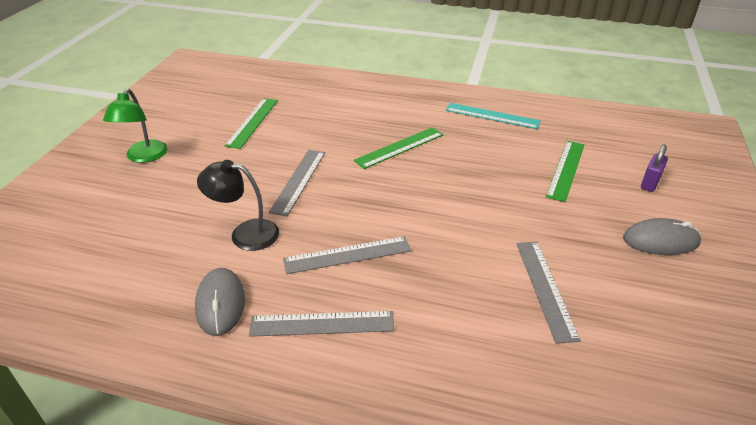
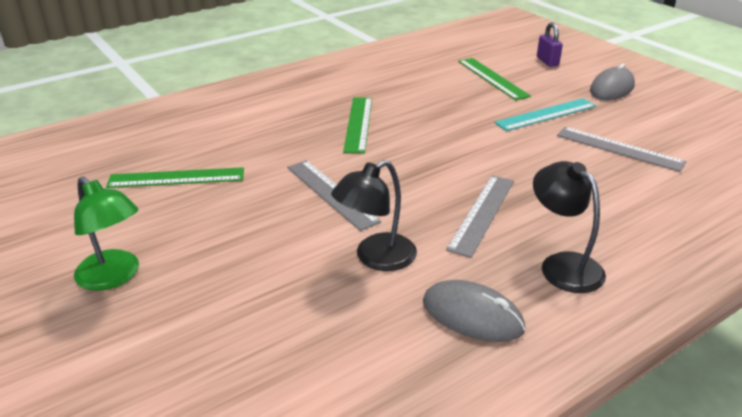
camera: 50 degrees left, 5 degrees down
(252, 122) = (176, 178): green ruler -> green ruler turned 60 degrees counterclockwise
(322, 324) = (562, 265): grey ruler -> black lamp
(492, 116) = (378, 69): turquoise ruler -> turquoise ruler (546, 114)

